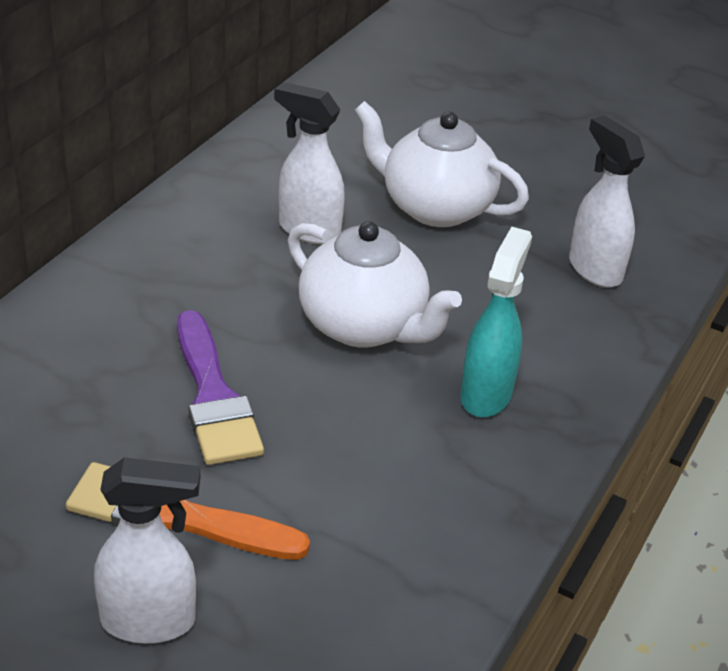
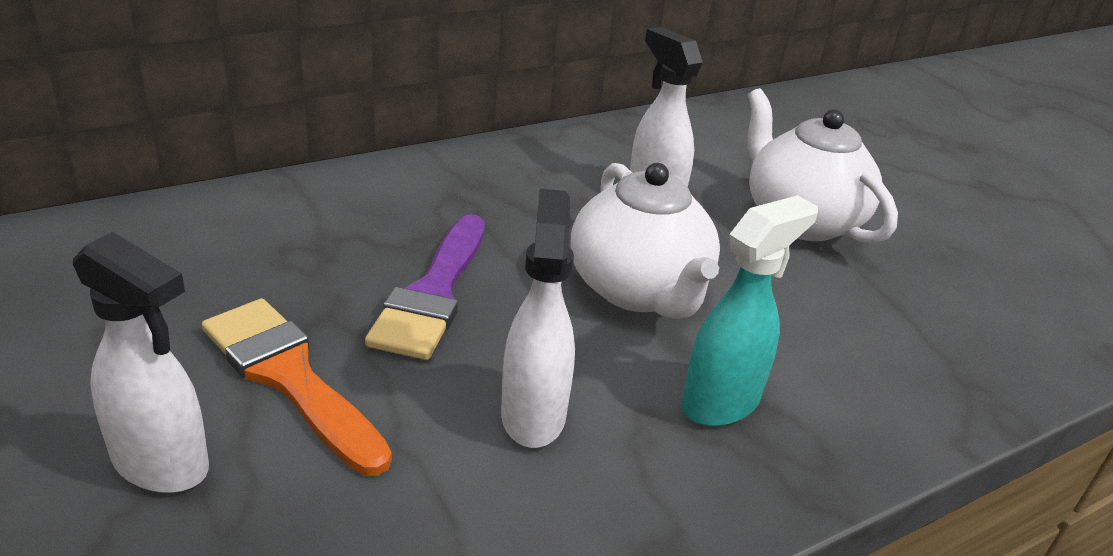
camera: 30 degrees right, 5 degrees down
(594, 269) = (948, 332): white spray bottle -> white spray bottle (533, 414)

